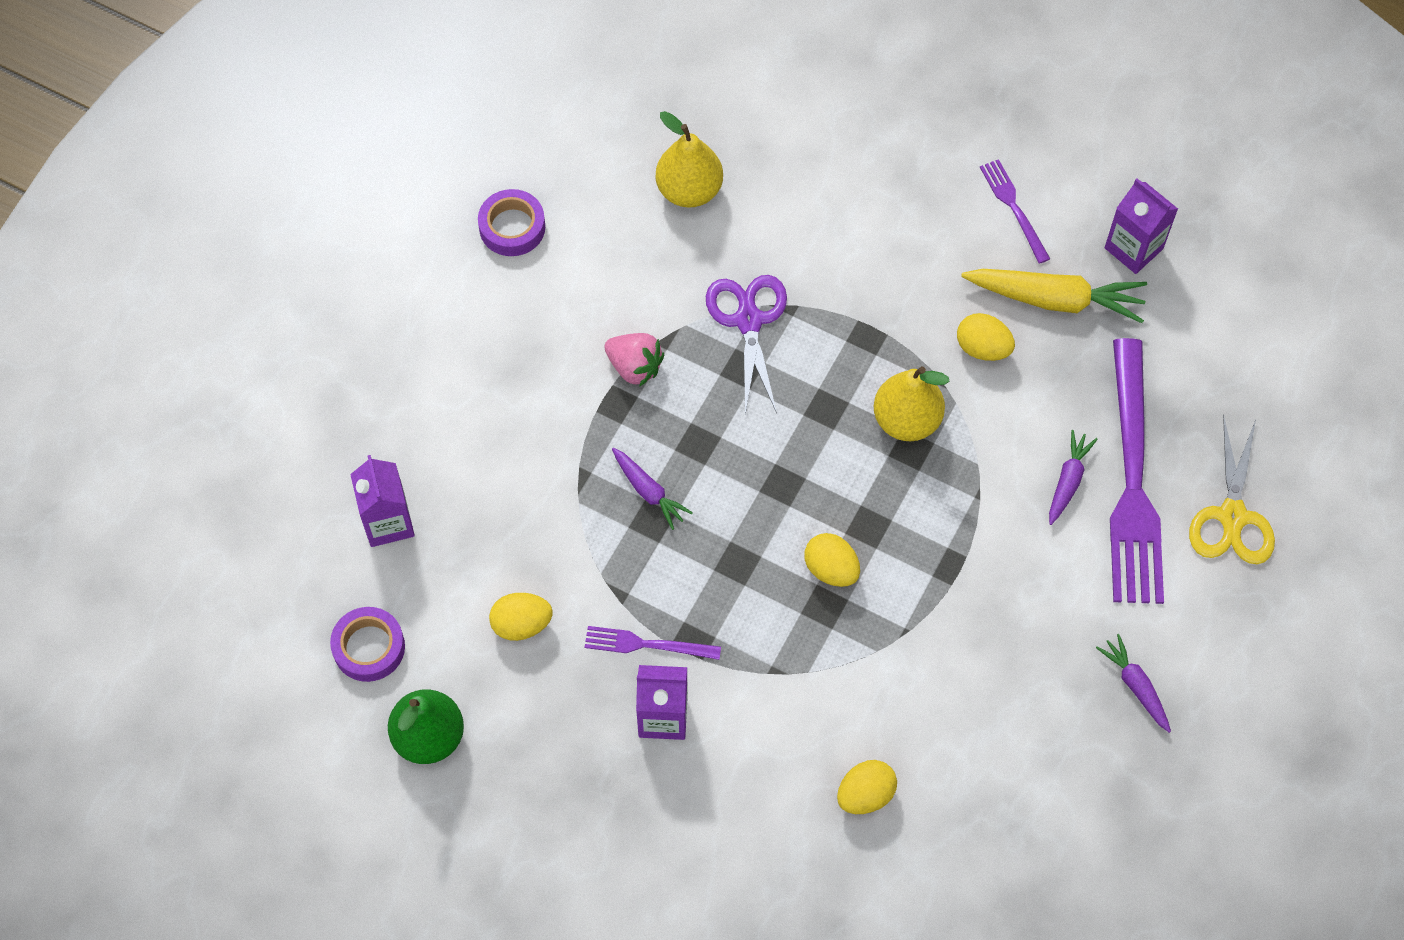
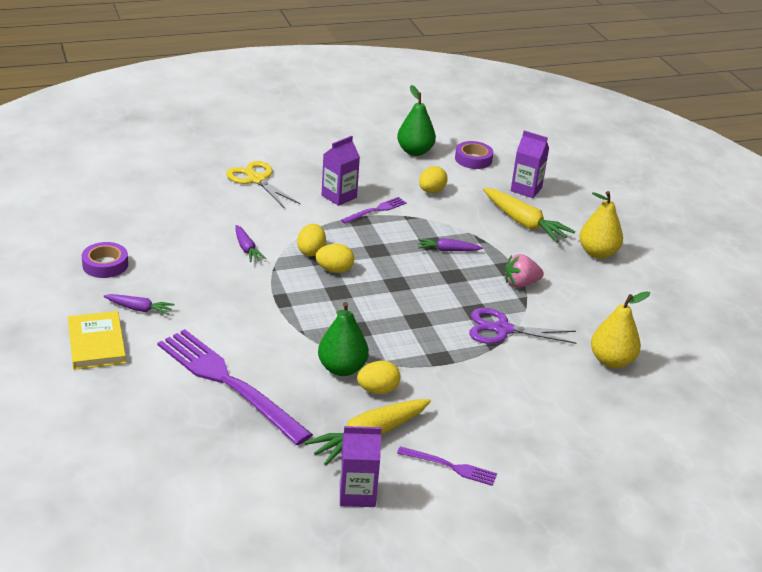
camera: 130 degrees right, 30 degrees down
(485, 462) = (524, 223): none -> yellow carrot
(512, 227) = (653, 297): purple tape -> purple tape (105, 265)
(748, 320) = (502, 329): purple scissors -> purple scissors turned 150 degrees clockwise
(865, 795) = (226, 217): yellow egg -> yellow egg (311, 251)
(906, 420) = (374, 338): yellow pear -> yellow pear (597, 253)
(990, 406) = (342, 368): none -> green pear
(1068, 481) = (263, 363): purple carrot -> purple carrot (246, 248)
(1231, 661) = (96, 343): none -> yellow book
(1232, 517) = (155, 400): yellow scissors -> yellow scissors (256, 179)

